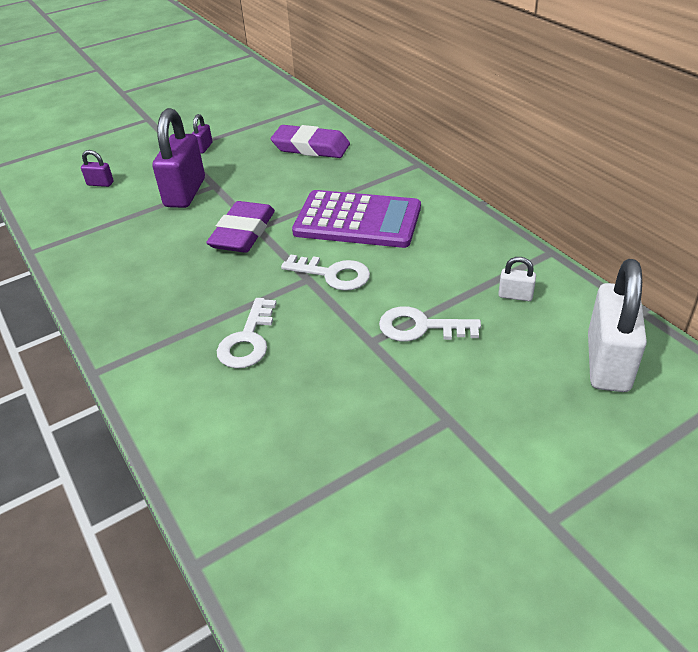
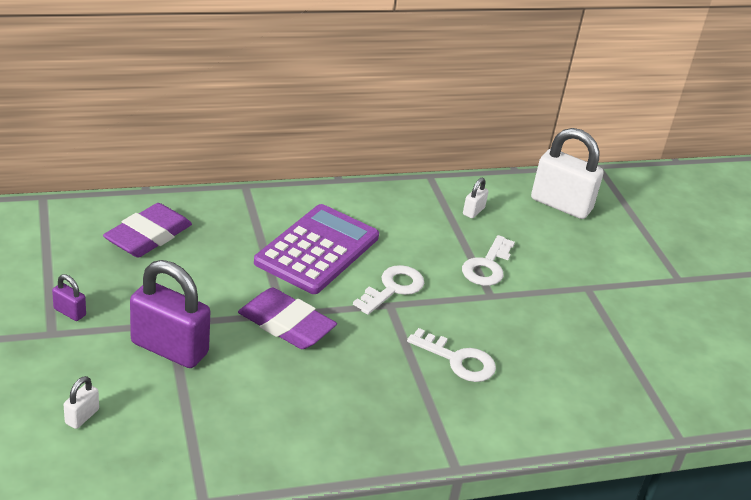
camera: 80 degrees left, 5 degrees down
(100, 183) = (82, 416): purple padlock -> white padlock

